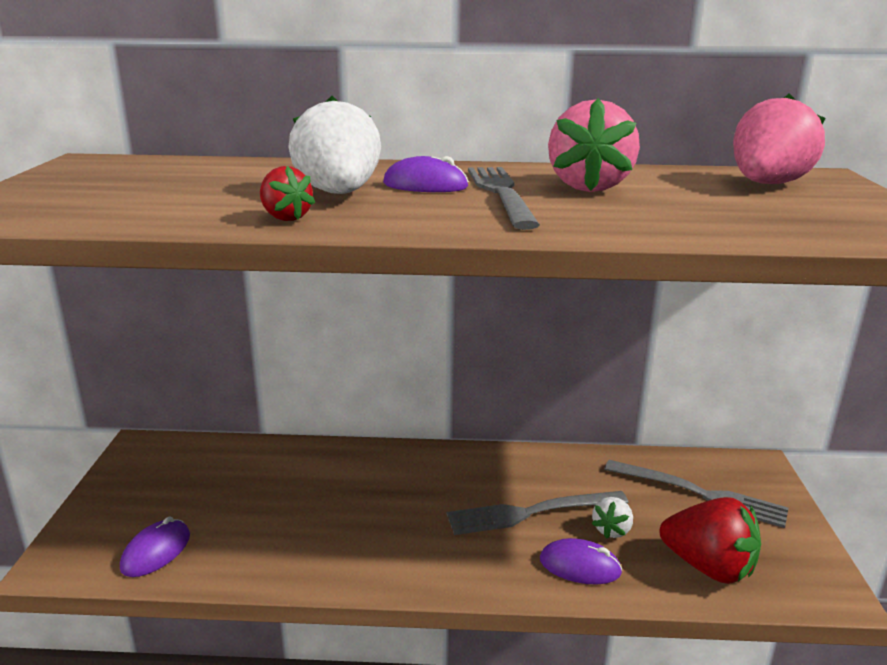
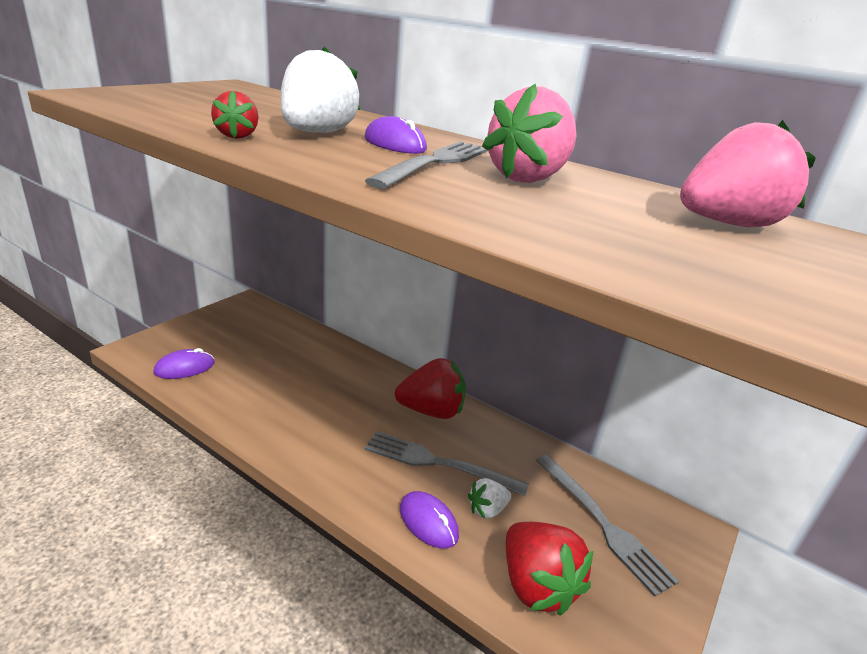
camera: 30 degrees right, 5 degrees up
(472, 470) = (431, 411): none -> red strawberry

